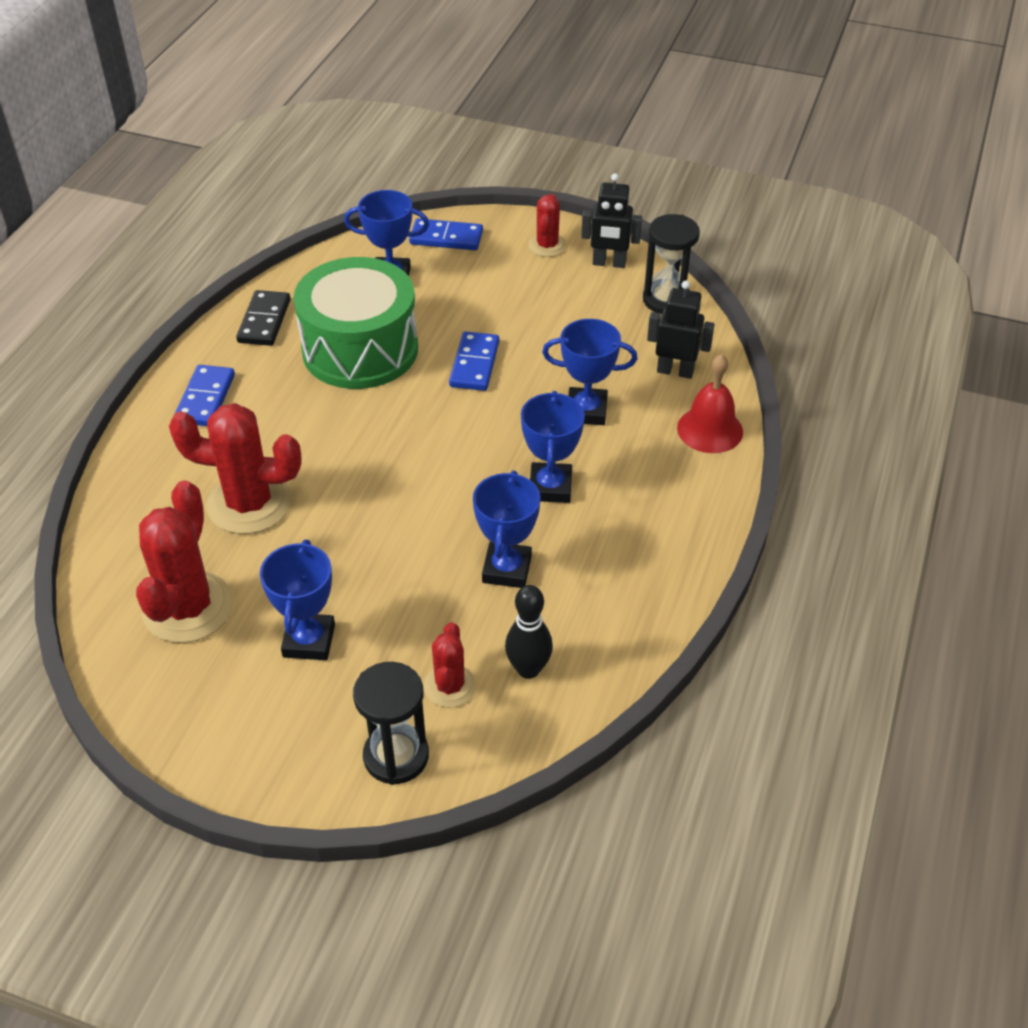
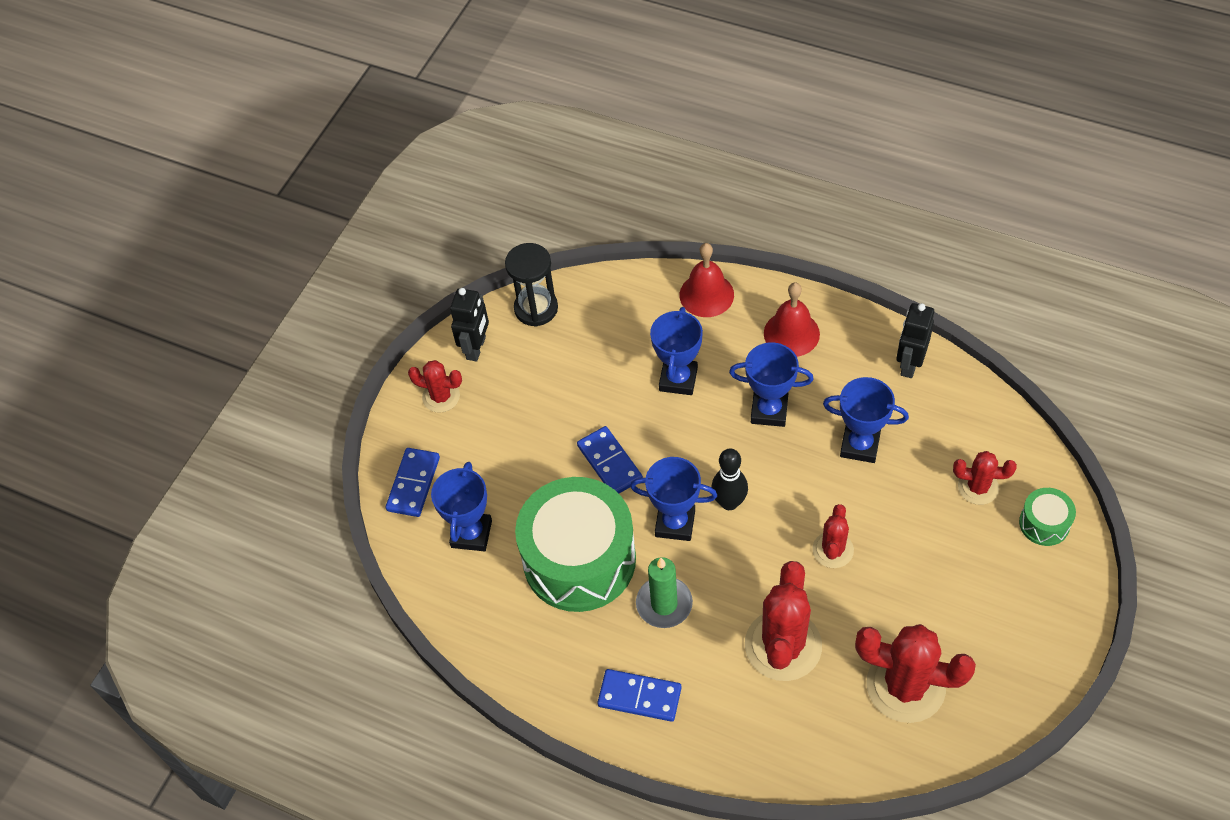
camera: 80 degrees left, 10 degrees up
(264, 321) = (526, 650): black domino -> none
(306, 411) = (664, 604): none -> green candle
(309, 641) = (938, 588): blue trophy -> blue trophy (675, 523)
(364, 544) = (833, 550): none -> red cactus
(396, 756) = (1044, 523): black hourglass -> green drum
(474, 364) = (610, 462): blue domino -> blue domino turned 45 degrees clockwise
(528, 669) = (959, 434): black bowling pin -> black bowling pin (729, 502)
(664, 505) = (791, 333): none -> red bell
(675, 371) = (633, 311): black robot -> black robot (909, 364)

